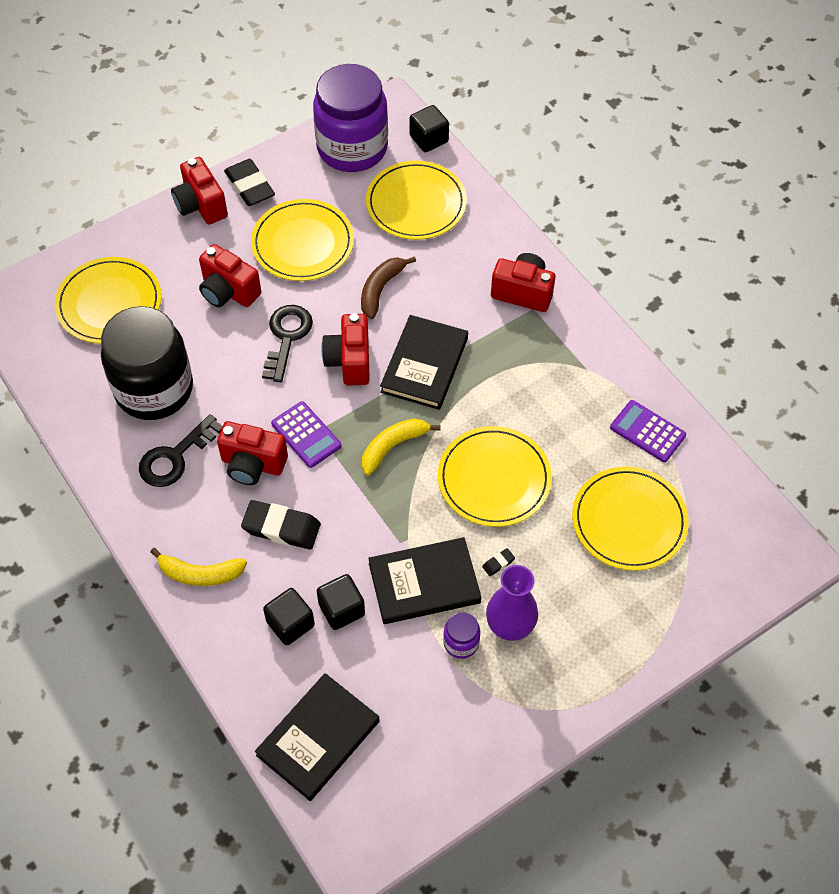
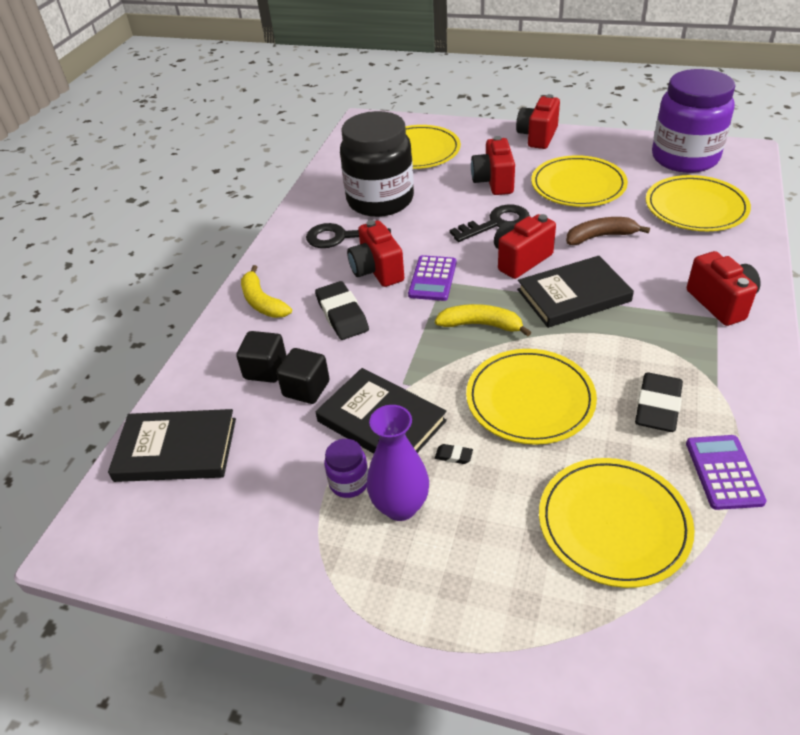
camera: 55 degrees right, 15 degrees down
(250, 186) = (582, 143): black eraser -> black eraser (657, 407)
(429, 139) = (756, 180): black cube -> none

